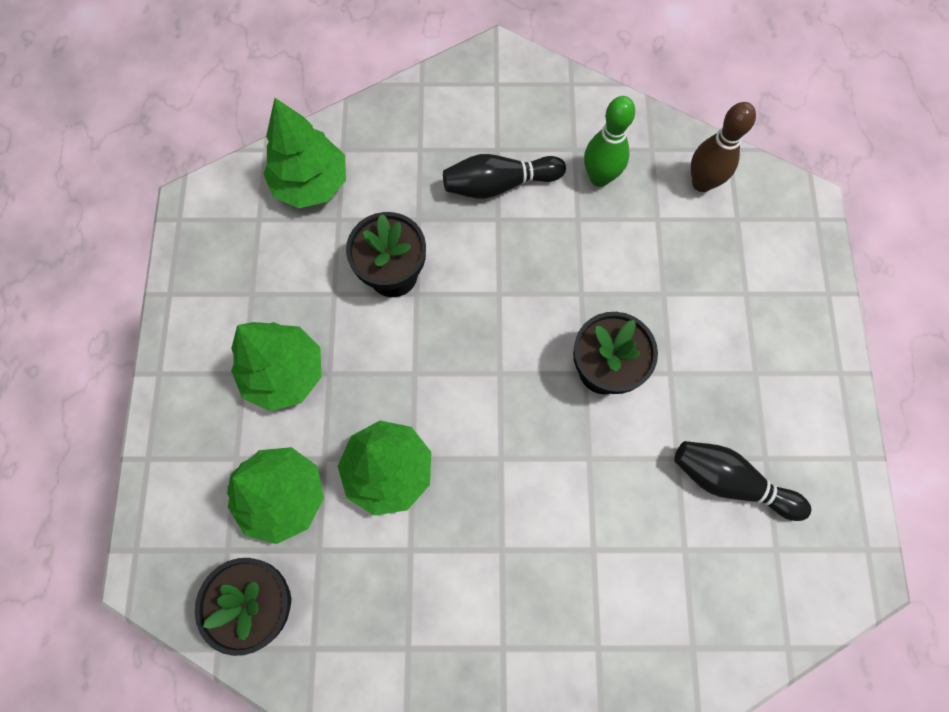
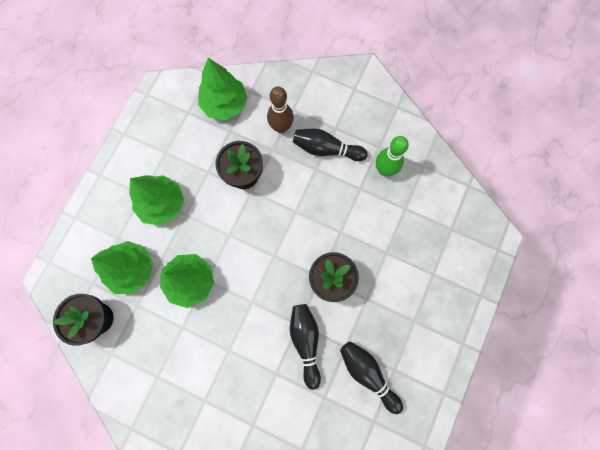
camera: 25 degrees right, 5 degrees up
(613, 479) = (305, 341): none -> black bowling pin
(702, 183) = (442, 199): brown bowling pin -> brown bowling pin (281, 127)

